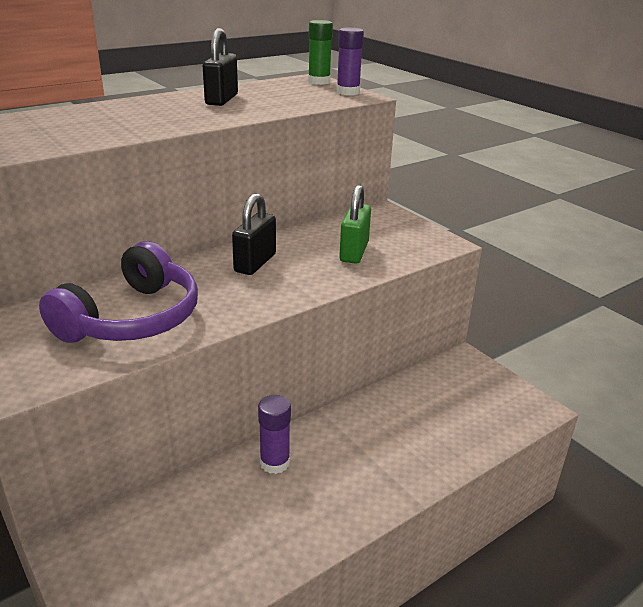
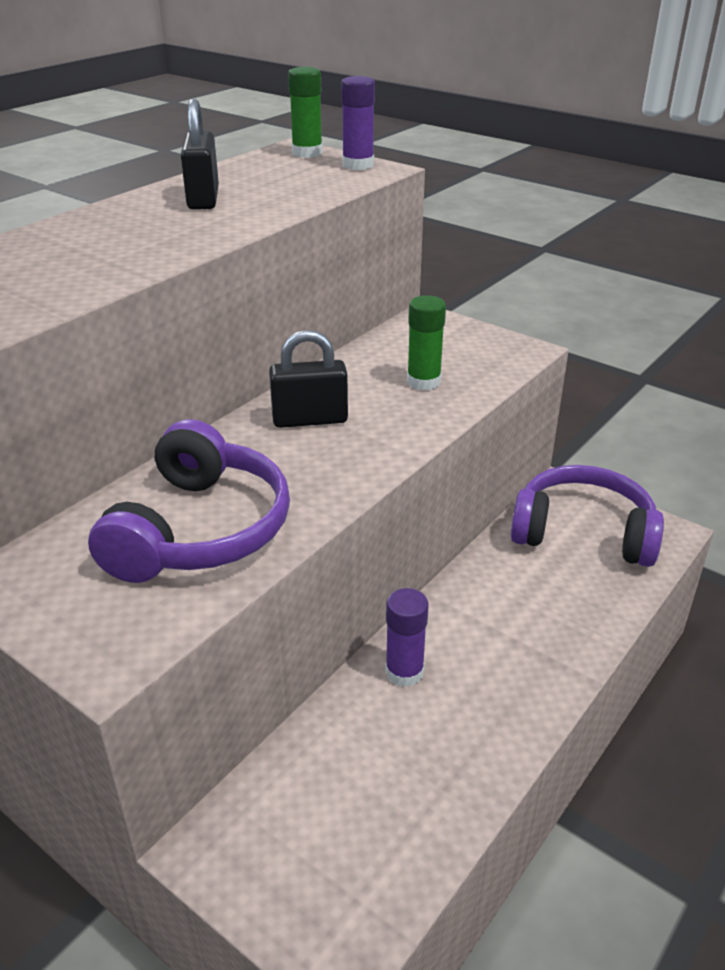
camera: 15 degrees left, 5 degrees up
(255, 263) = (310, 419): black padlock -> black padlock turned 75 degrees clockwise
(354, 252) = (423, 381): green padlock -> green glue stick
(466, 394) = (583, 532): none -> purple headphones

